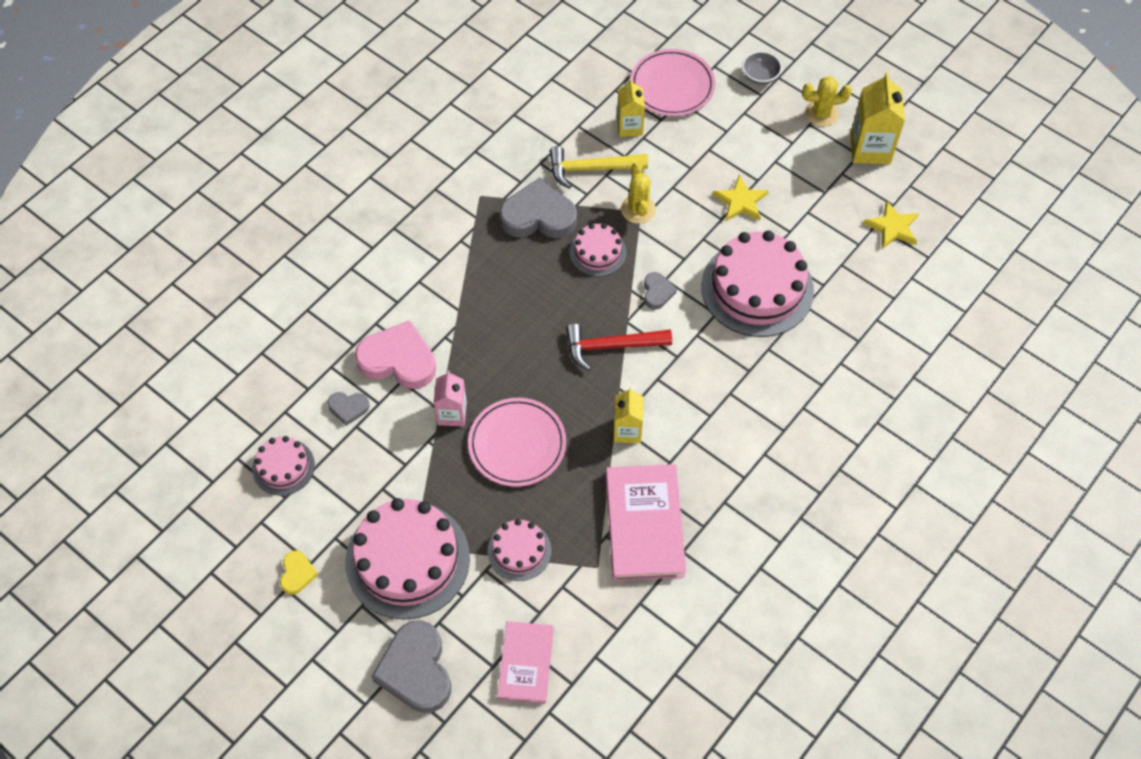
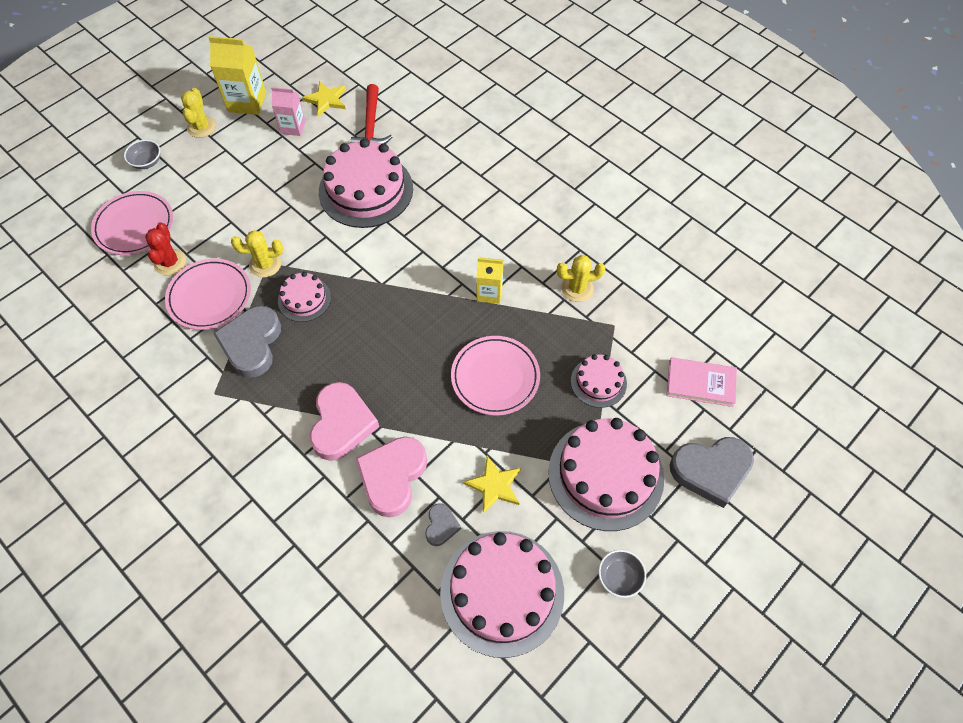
camera: 85 degrees left, 0 degrees up
(283, 467) = (502, 592): pink cake -> pink cake, size x1.94
(297, 574) = (619, 577): yellow heart -> grey bowl
(452, 414) = (458, 430): pink carton -> pink carton (293, 127)
(453, 308) = (342, 424): none -> pink heart
(591, 169) = (209, 296): yellow hammer -> pink plate
(611, 346) = (405, 297): red hammer -> red hammer (371, 126)
(629, 126) = (170, 262): yellow carton -> red cactus
(644, 524) = (577, 288): pink book -> yellow cactus
(657, 292) = (356, 258): grey heart -> none
(740, 201) = (276, 191): yellow star -> yellow star (494, 485)

